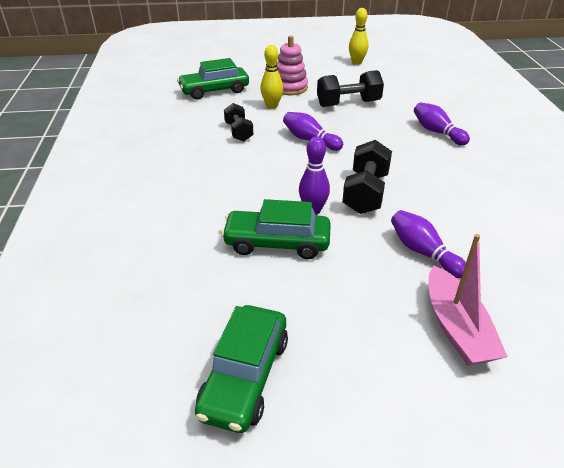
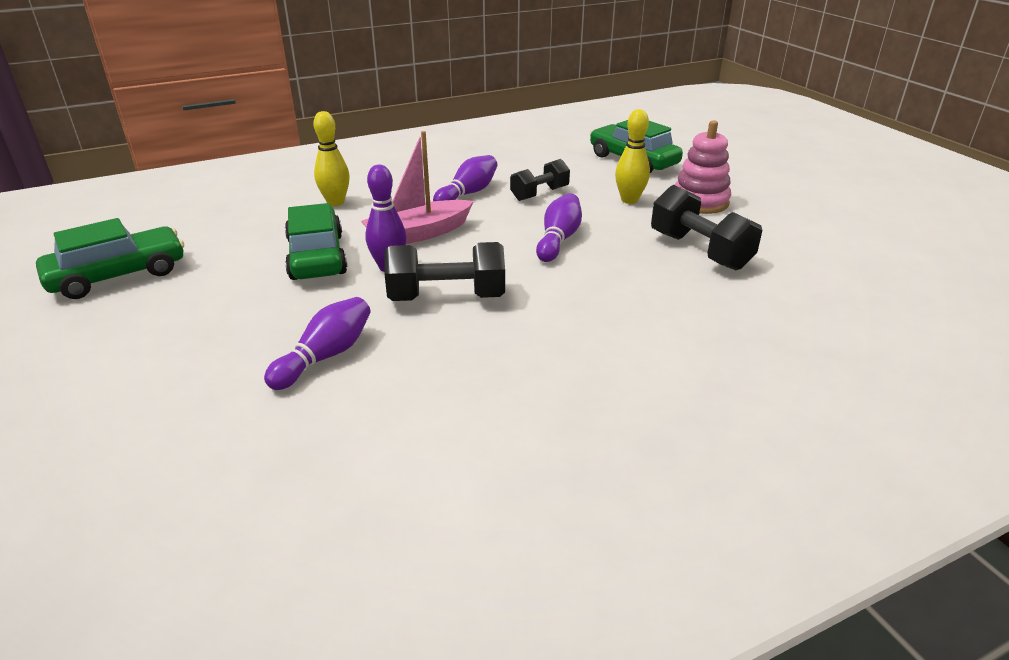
camera: 70 degrees right, 5 degrees down
(245, 376) = (118, 275): green car -> green car turned 150 degrees clockwise
(356, 62) = (870, 237): yellow bowling pin -> yellow bowling pin (335, 202)
(437, 132) = (682, 342): purple bowling pin -> purple bowling pin (468, 194)
(456, 327) = (179, 394): pink boat -> pink boat (418, 234)

